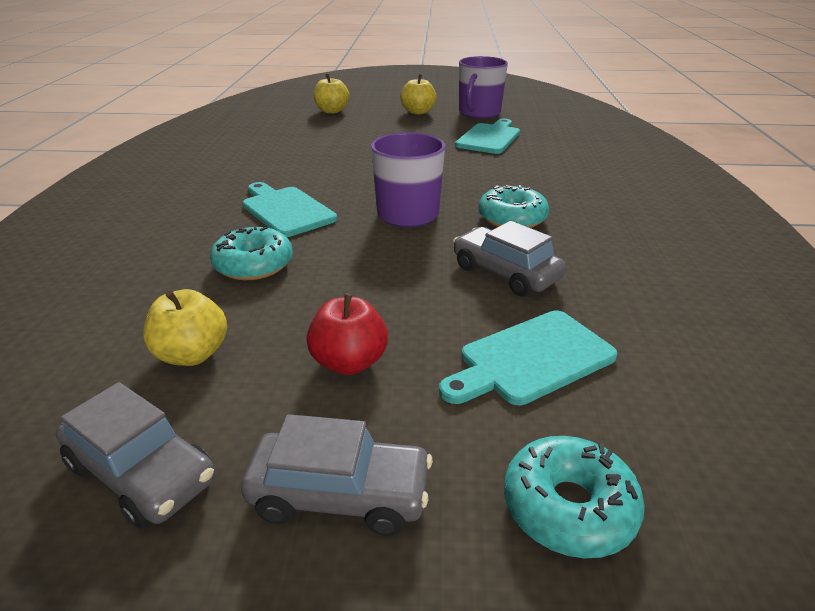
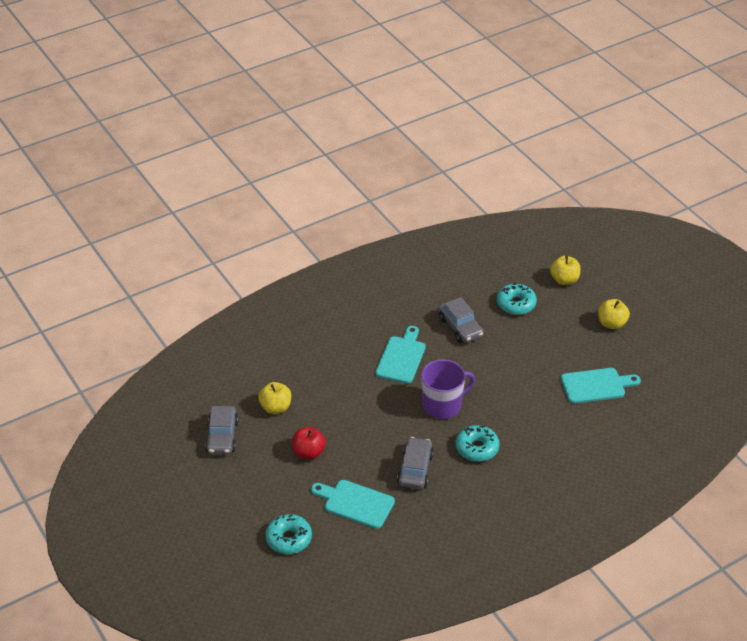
camera: 55 degrees right, 10 degrees up
(254, 265) = (344, 382): turquoise donut -> turquoise donut (516, 304)
(340, 494) = (251, 485): grey car -> grey car (460, 327)
(479, 113) = (646, 356): purple mug -> none

